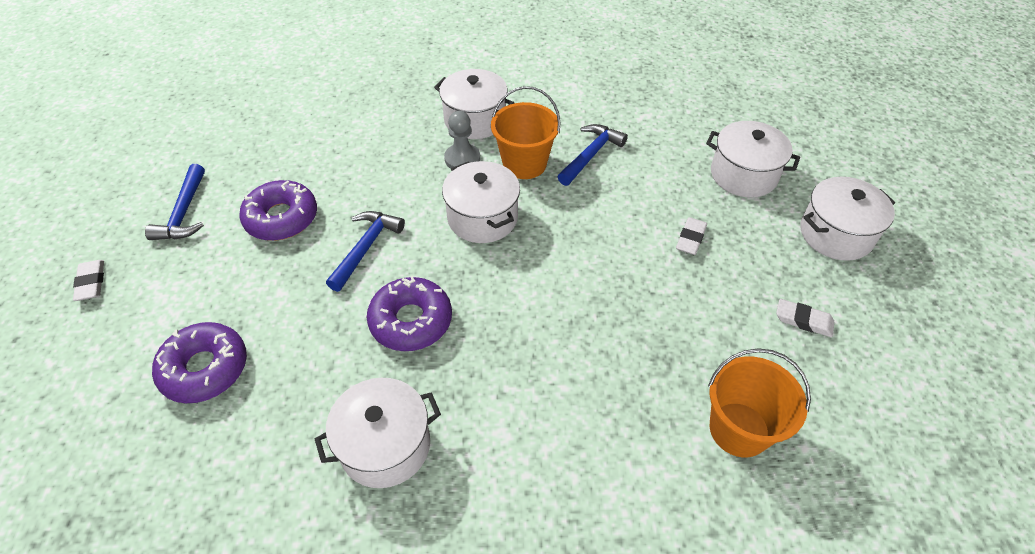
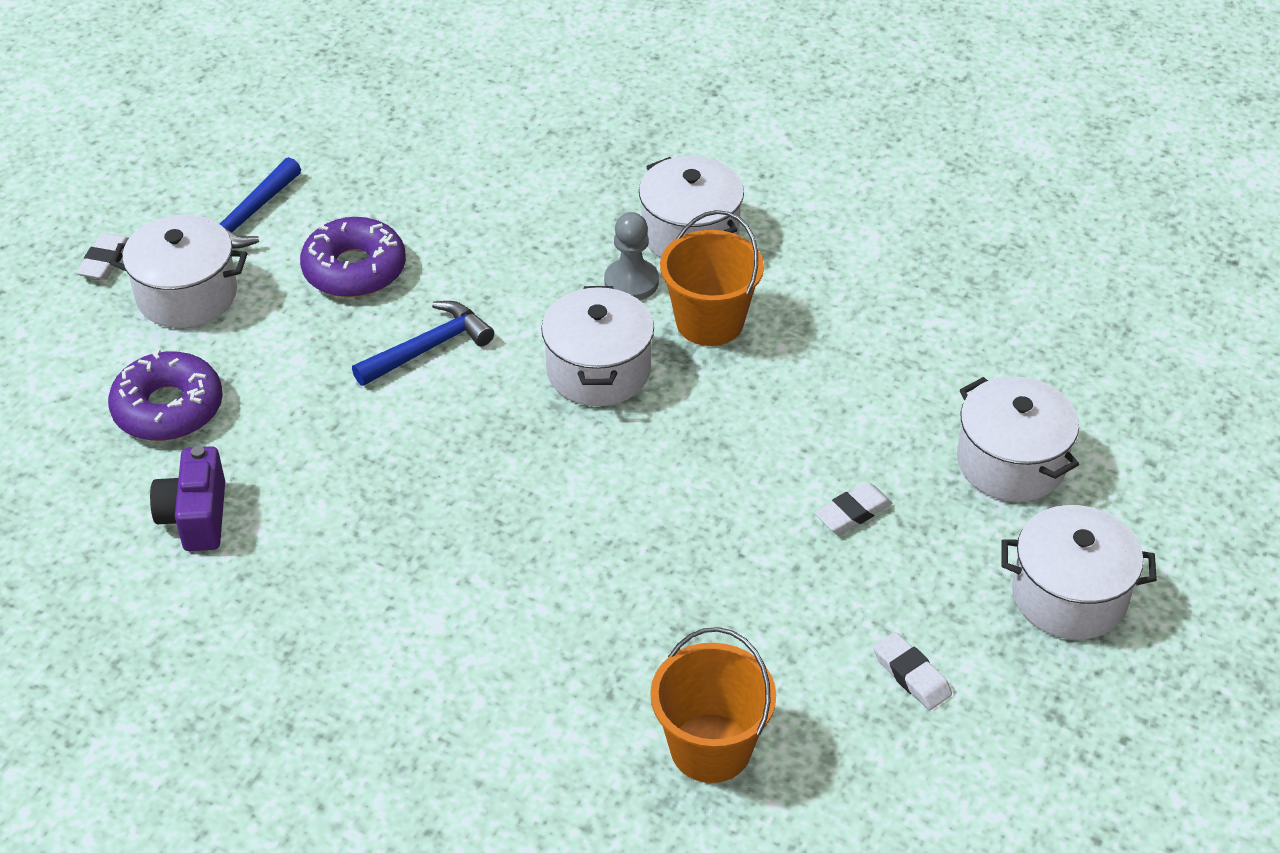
camera: 30 degrees right, 5 degrees down
(277, 441) = (196, 517): none -> purple camera
(385, 446) = (302, 573): white pot -> white pot (187, 295)
(411, 321) = (421, 456): purple donut -> none
(591, 155) = (812, 346): blue hammer -> none

